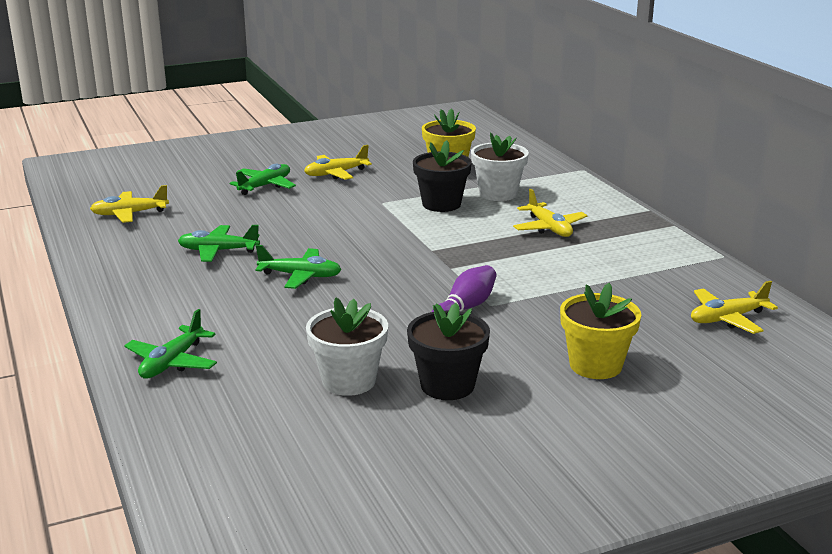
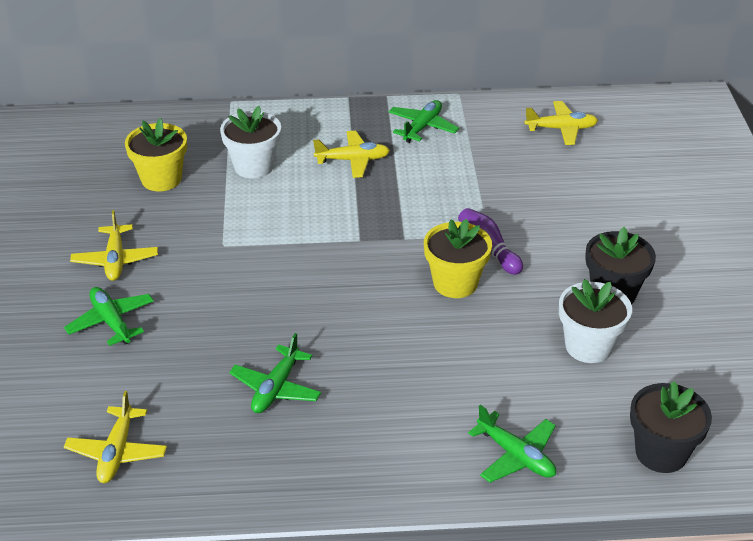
camera: 70 degrees left, 15 degrees up
(300, 276) = (371, 337): green plane -> green plane (422, 127)
(441, 204) = (255, 207): black flower pot -> black flower pot (661, 453)
(595, 365) = (607, 211): yellow flower pot -> yellow flower pot (455, 283)
(727, 319) = (561, 129): yellow plane -> yellow plane turned 90 degrees counterclockwise

